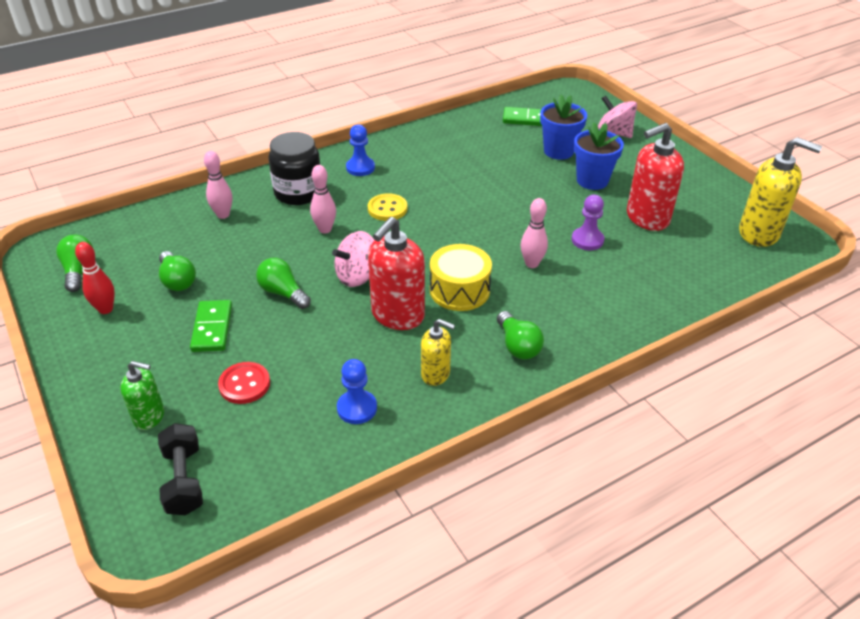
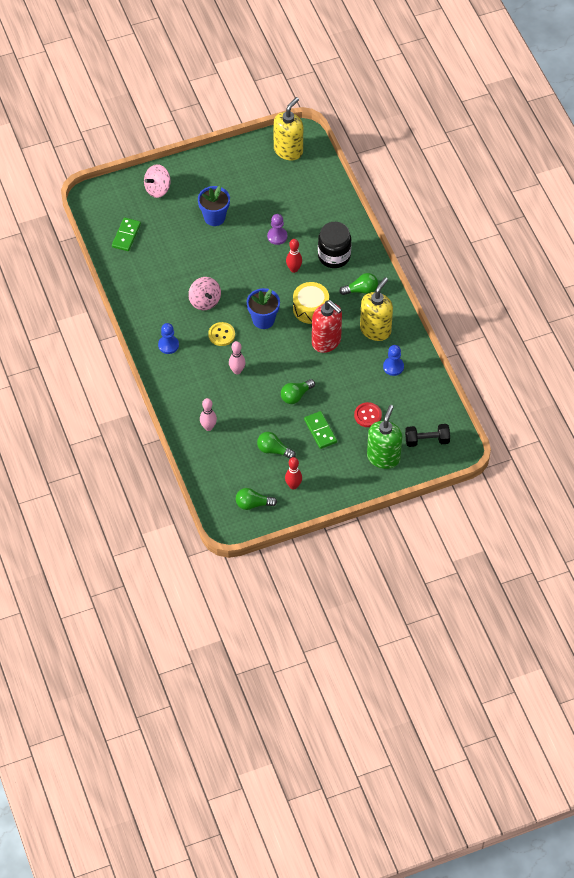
camera: 80 degrees left, 15 degrees up
(149, 417) = (383, 457): green soap dispenser -> green soap dispenser, size x1.74
(177, 280) = (273, 450): green light bulb -> green light bulb turned 135 degrees counterclockwise
(212, 328) = (320, 431): green domino -> green domino turned 60 degrees clockwise
(298, 193) = (191, 383): black jar -> black jar (334, 256)
(357, 276) = (287, 357): pink spinning top -> pink spinning top (205, 301)
(436, 374) = (375, 330): yellow soap dispenser -> yellow soap dispenser, size x1.74
(531, 264) = (294, 269): pink bowling pin -> red bowling pin
(558, 151) = (174, 227): blue flower pot -> blue flower pot (263, 320)
(647, 218) = (261, 200): red soap dispenser -> none

